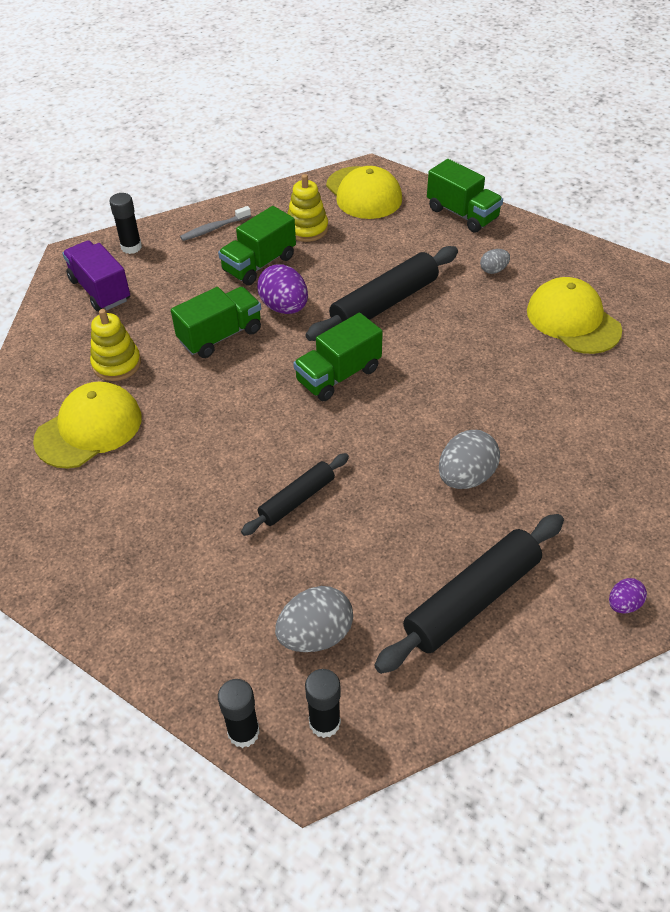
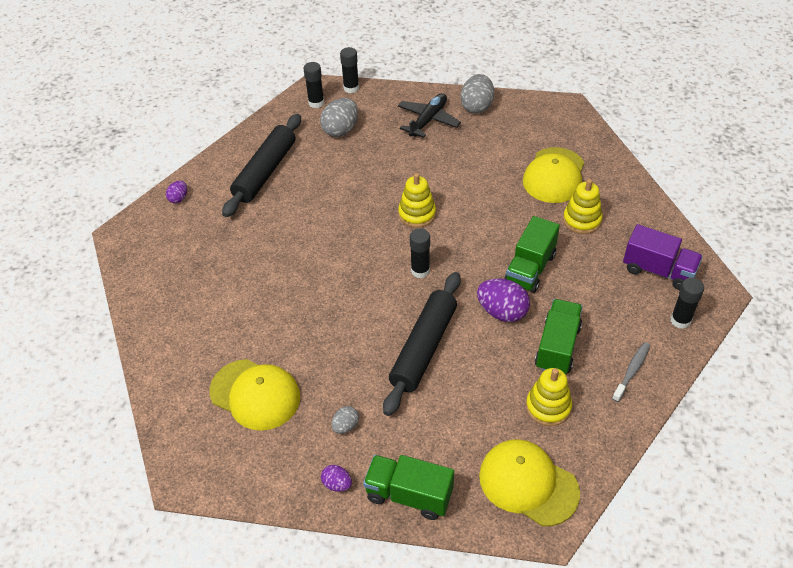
camera: 155 degrees right, 0 degrees up
(170, 593) = (428, 120): none -> black plane
(295, 444) = (417, 214): none -> yellow stacking toy
(297, 499) = (393, 184): black rolling pin -> none
(338, 375) = (420, 271): green truck -> black glue stick
(466, 477) = (295, 234): grey egg -> grey egg (477, 106)
(519, 236) = (337, 484): none -> purple egg

